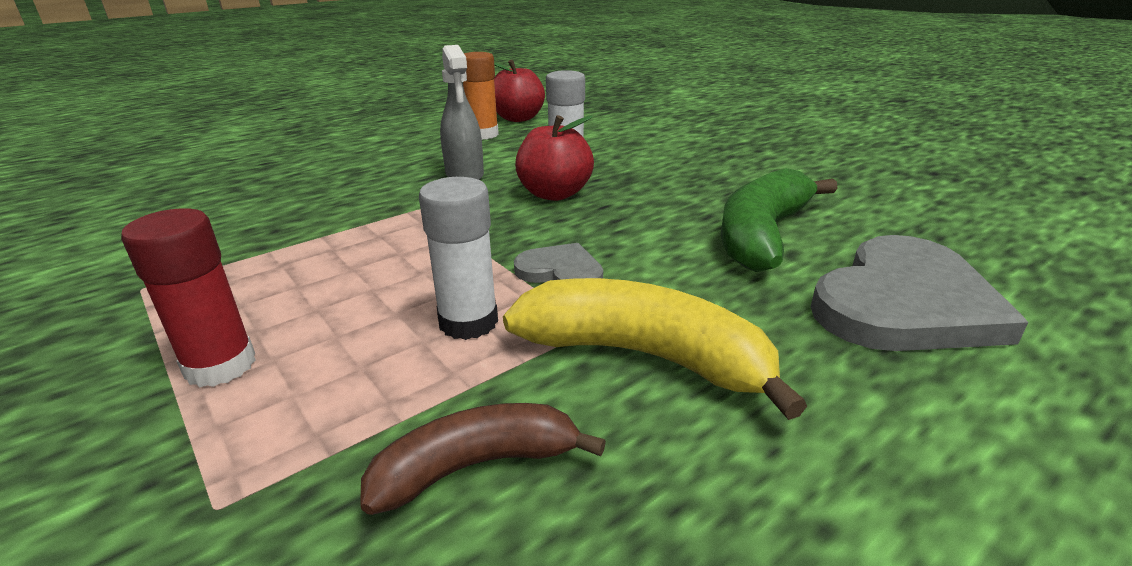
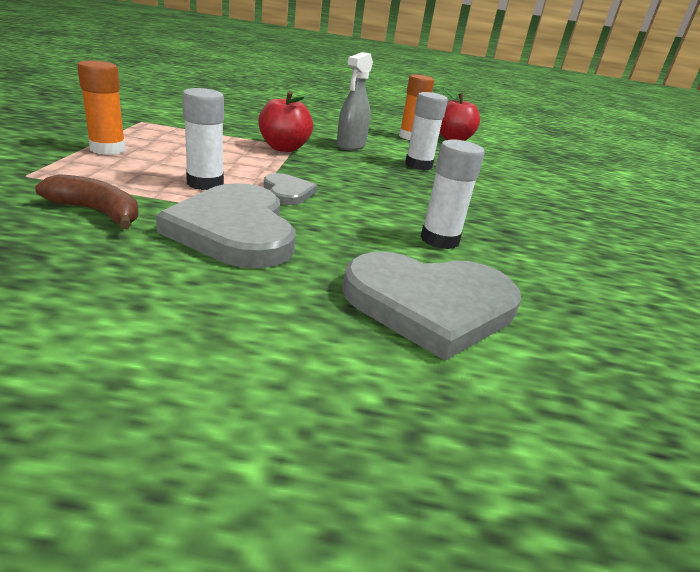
camera: 40 degrees right, 0 degrees up
(220, 365) = (108, 149): red glue stick -> orange glue stick
(554, 194) = (373, 171): red apple -> red apple (284, 148)
(644, 356) = (235, 230): yellow banana -> grey heart
(762, 235) = (439, 240): green banana -> white glue stick

